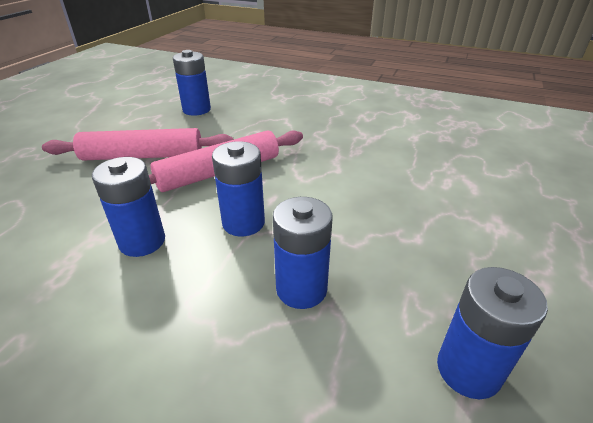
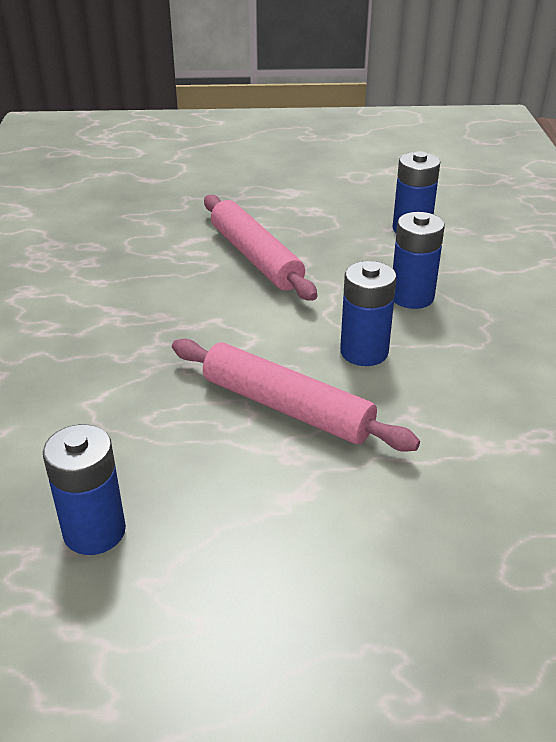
camera: 115 degrees left, 0 degrees up
(142, 241) = (450, 406): blue battery -> none
(143, 156) = (301, 507): pink rolling pin -> pink rolling pin (255, 257)

